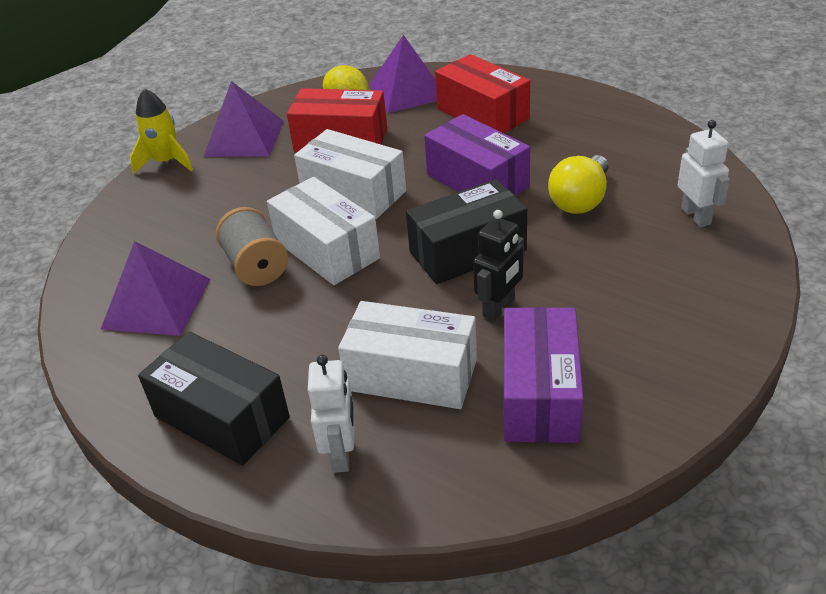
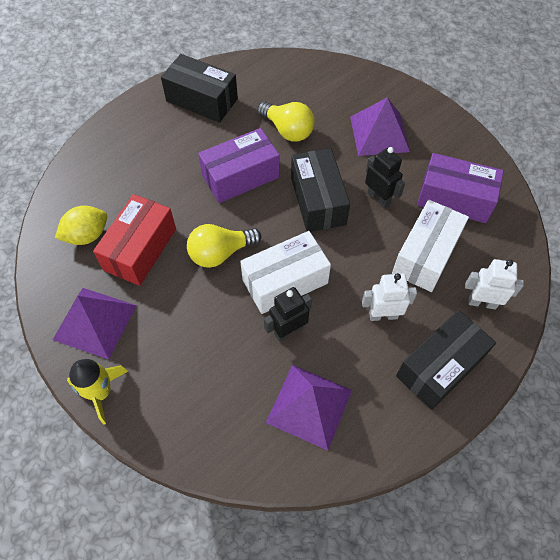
camera: 80 degrees left, 20 degrees up
(256, 266) = (288, 330): grey spool -> black robot
(353, 193) = (220, 253): white box -> yellow light bulb
(408, 91) = (89, 190): purple pyramid -> purple pyramid (379, 134)
(482, 114) = (154, 152): red box -> none
(588, 124) = (202, 100): none -> black box
(696, 216) = (326, 85): white robot -> white robot (383, 315)

